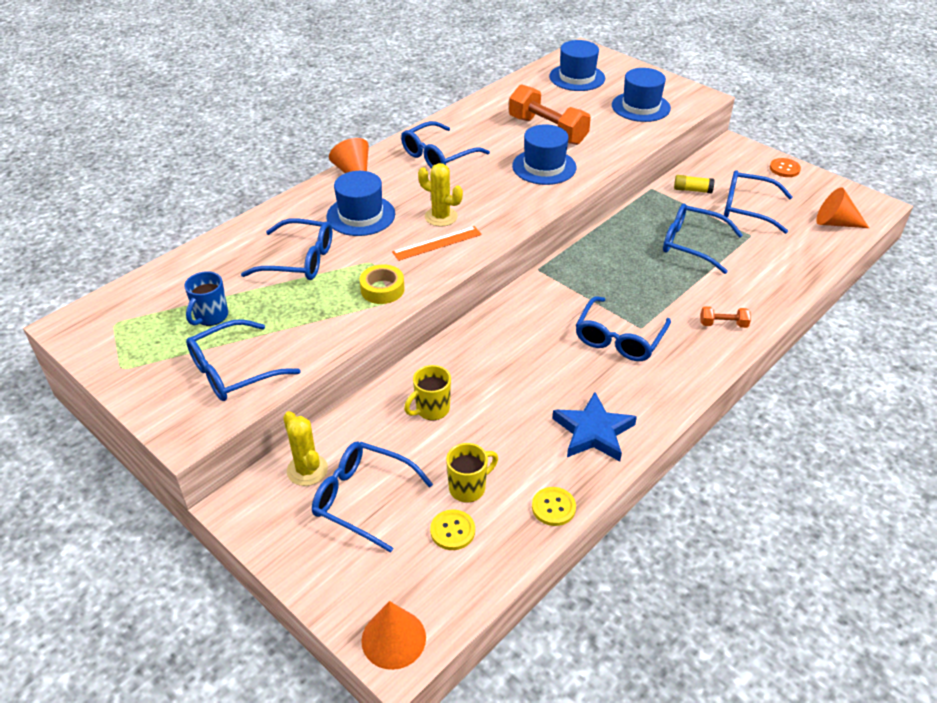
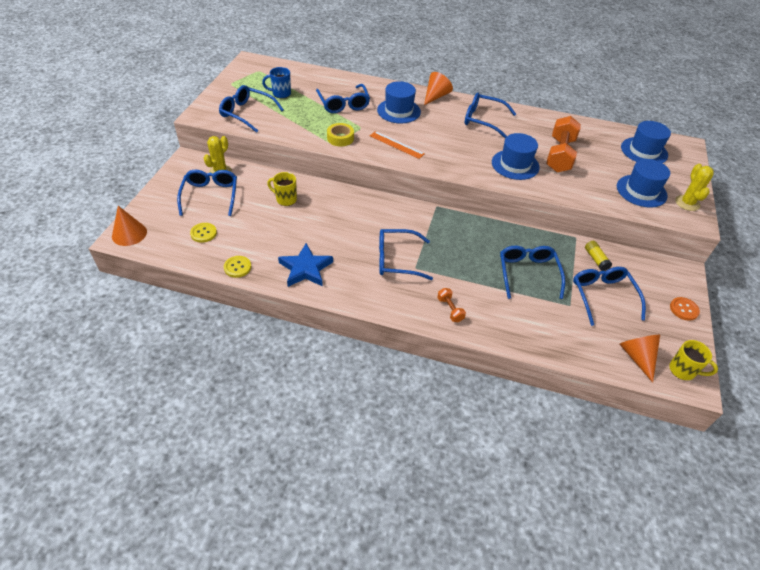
camera: 60 degrees right, 5 degrees up
(441, 217) = (422, 139): yellow cactus -> yellow cactus (687, 203)
(468, 488) = (236, 230): yellow mug -> yellow mug (683, 370)

